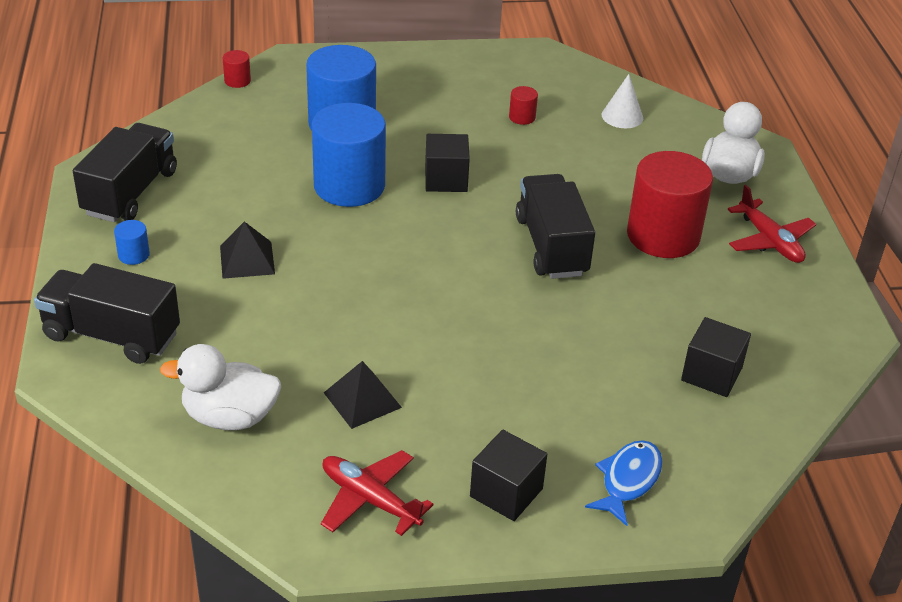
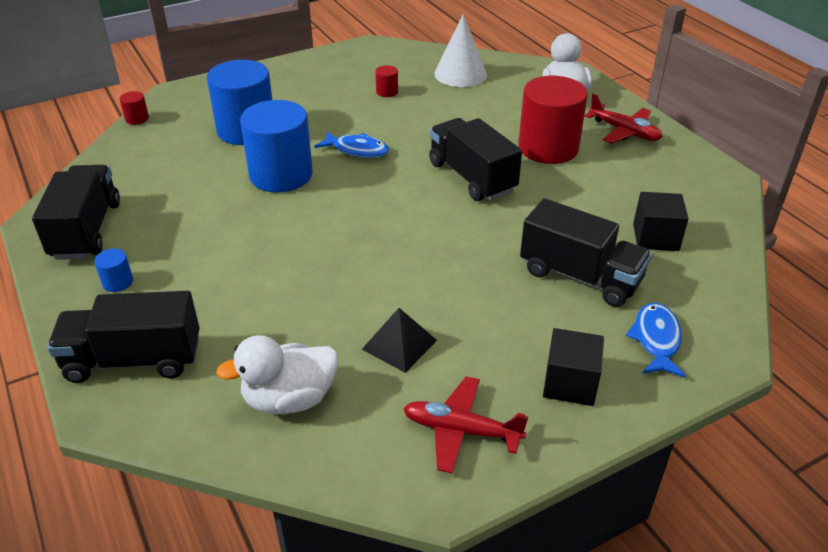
camera: 20 degrees left, 0 degrees up
(247, 259) = (226, 257): black pyramid -> none
(446, 179) = (357, 150): black cube -> blue fish
(594, 390) = (580, 276): none -> black truck
(622, 116) = (460, 74): white cone -> white cone, size x1.57

